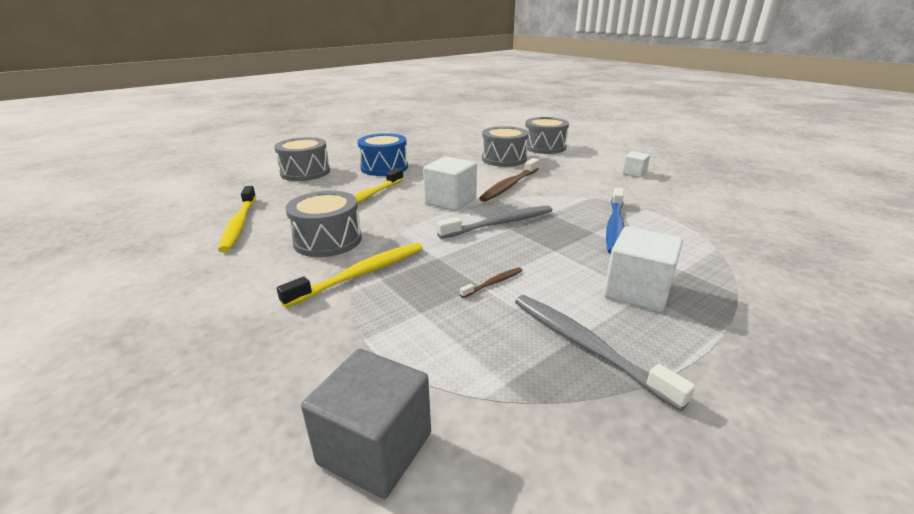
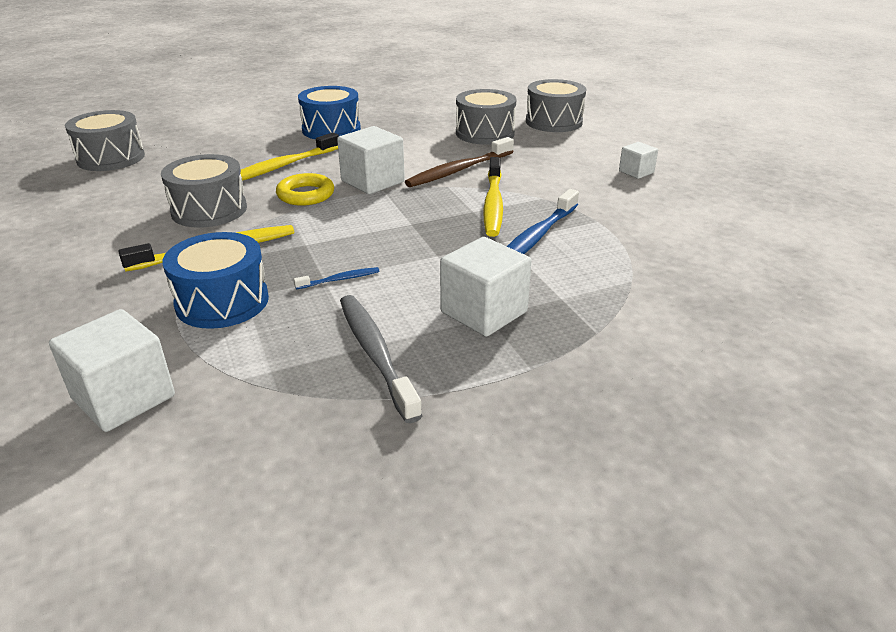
camera: 15 degrees right, 5 degrees up
(239, 224) = (135, 180): yellow toothbrush -> yellow toothbrush (493, 204)
(305, 172) = (239, 126): grey drum -> grey drum (111, 158)
(375, 448) = (124, 397): grey cube -> white cube
(403, 321) = (222, 302): none -> blue drum
(404, 217) = (305, 195): none -> yellow ring
(493, 283) = (340, 279): brown toothbrush -> blue toothbrush
(499, 223) = (404, 216): grey toothbrush -> none

